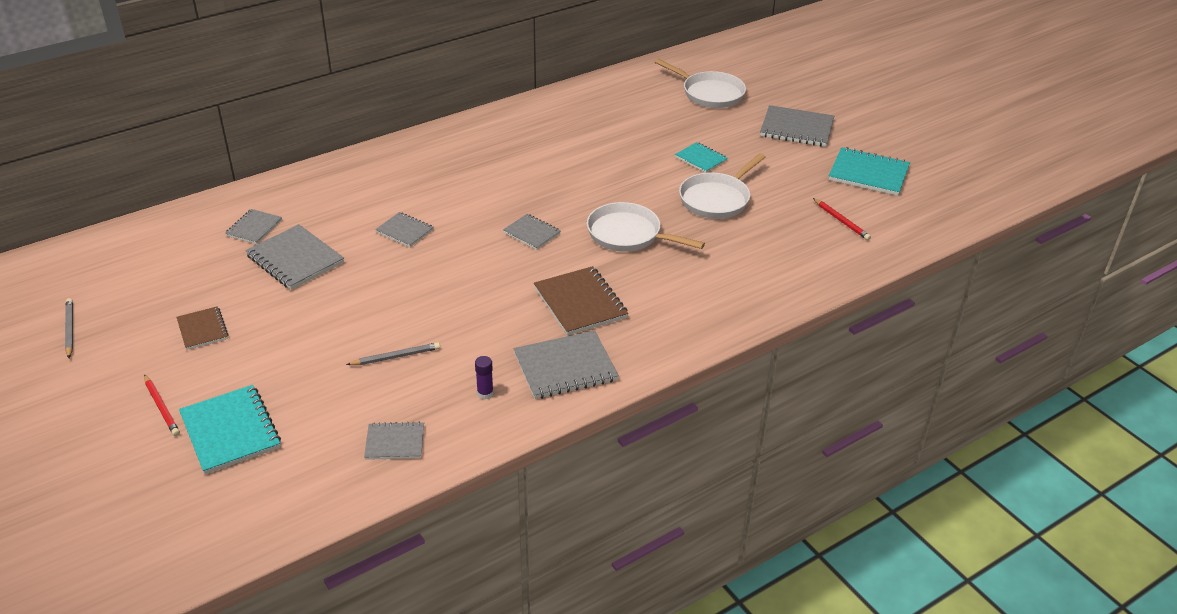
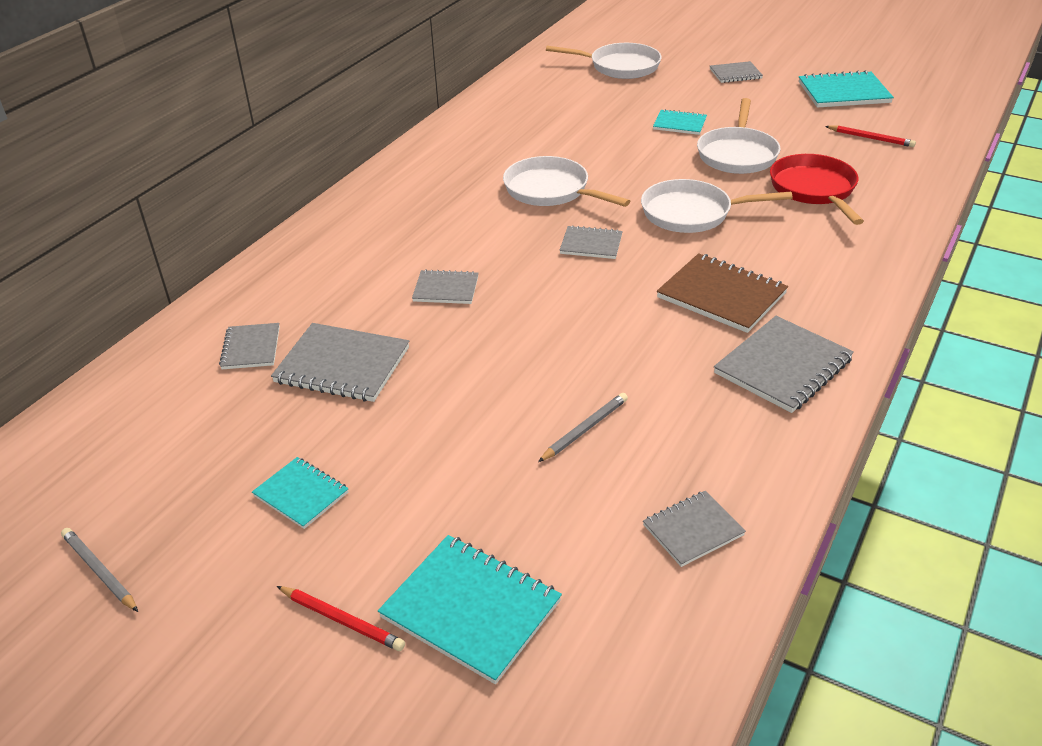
camera: 25 degrees left, 0 degrees up
(202, 329) = (301, 494): brown notebook -> turquoise notebook
(485, 393) = (731, 429): purple glue stick -> none
(547, 182) = (551, 190): none -> white pan
(742, 248) = (814, 190): none -> red pan
(796, 128) = (735, 74): grey notebook -> grey notebook, size x0.59

